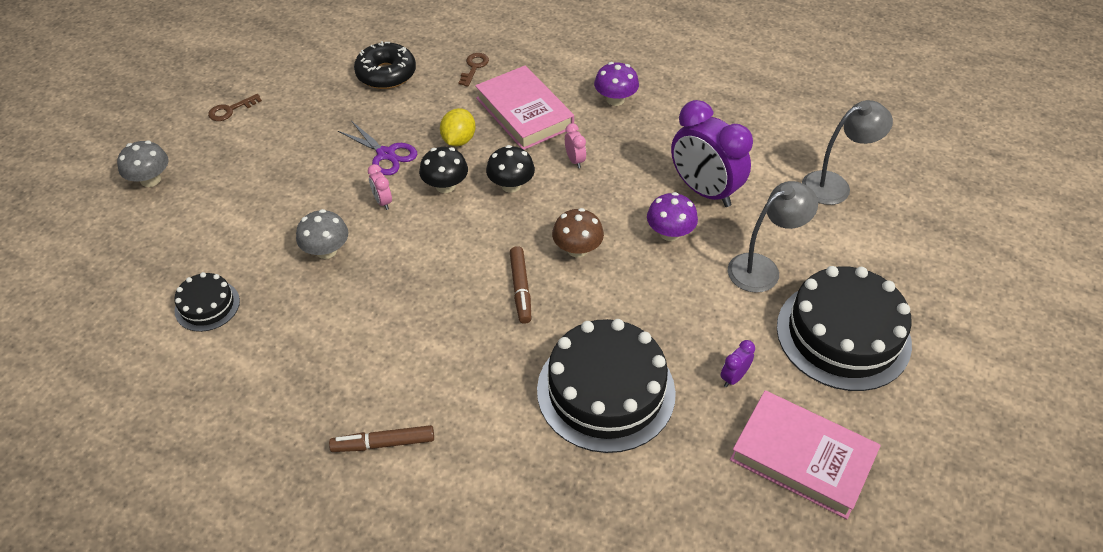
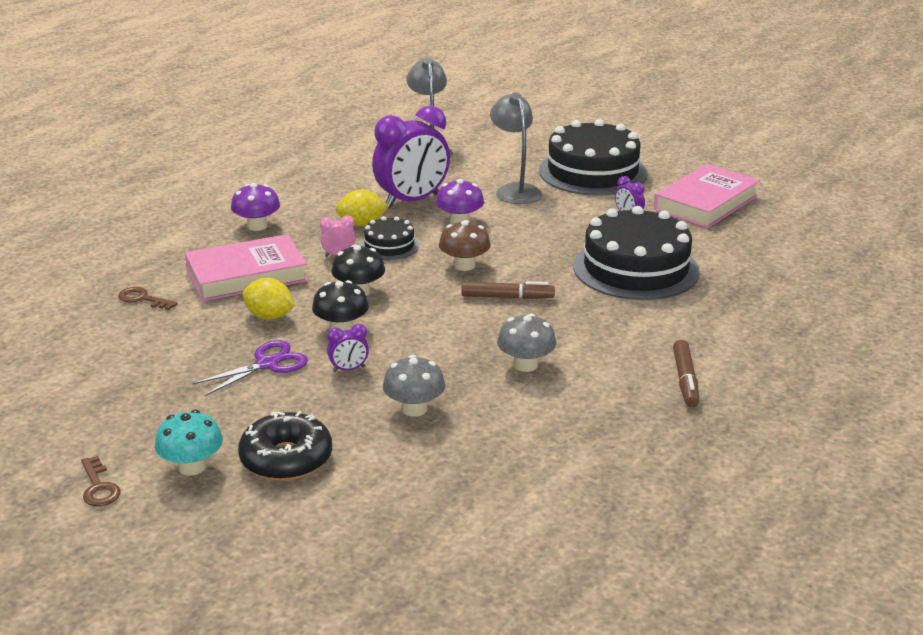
camera: 80 degrees left, 20 degrees down
(150, 180) = (214, 559): grey mushroom -> grey mushroom (526, 365)
(207, 305) = (477, 496): black cake -> black cake (389, 246)
(251, 146) = (192, 467): none -> turquoise mushroom
(382, 201) = (349, 369): pink clock -> purple clock
(386, 74) = (110, 358): black donut -> black donut (286, 459)
(641, 164) = (362, 224): none -> yellow lemon

